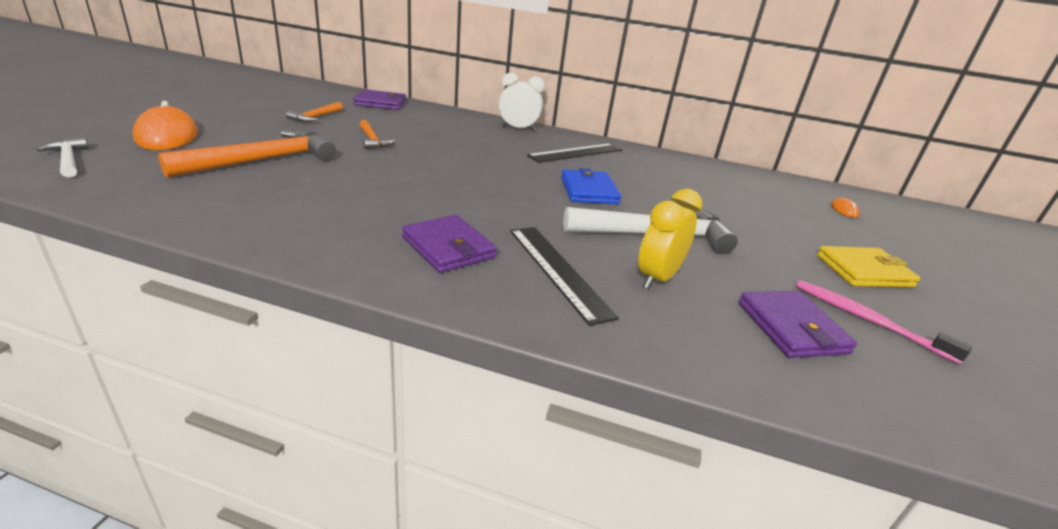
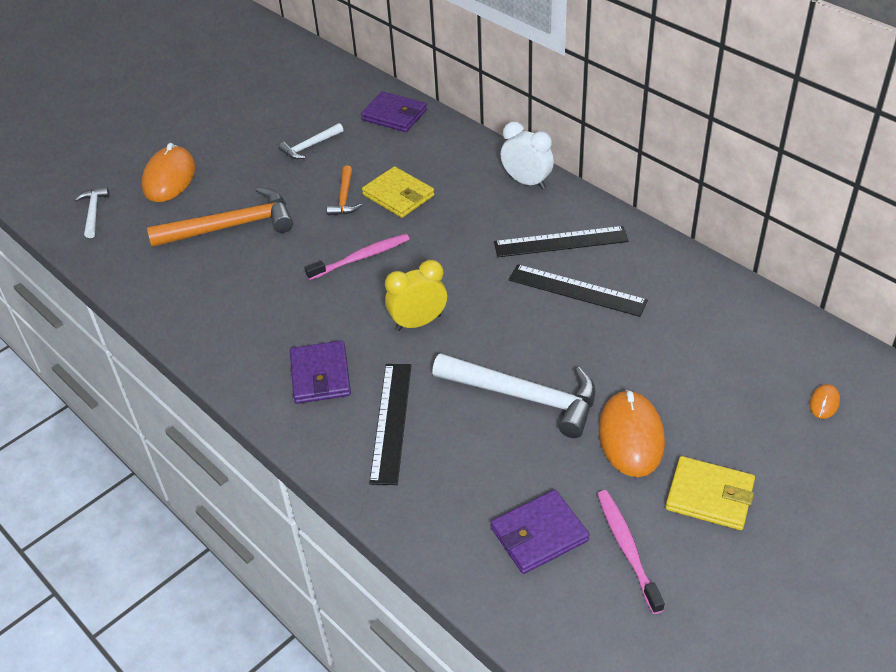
camera: 35 degrees right, 15 degrees up
(316, 117) = (310, 146): orange hammer -> white hammer
(419, 170) = (360, 258): none -> pink toothbrush
(421, 137) = (398, 195): none -> yellow wallet
(588, 191) = (514, 316): blue wallet -> none
(617, 174) = (577, 290): none -> black ruler
(657, 278) = (471, 451): yellow clock -> yellow clock (418, 322)
(762, 246) = (631, 436): none -> orange mouse
(791, 328) = (539, 534): purple wallet -> purple wallet turned 45 degrees clockwise

